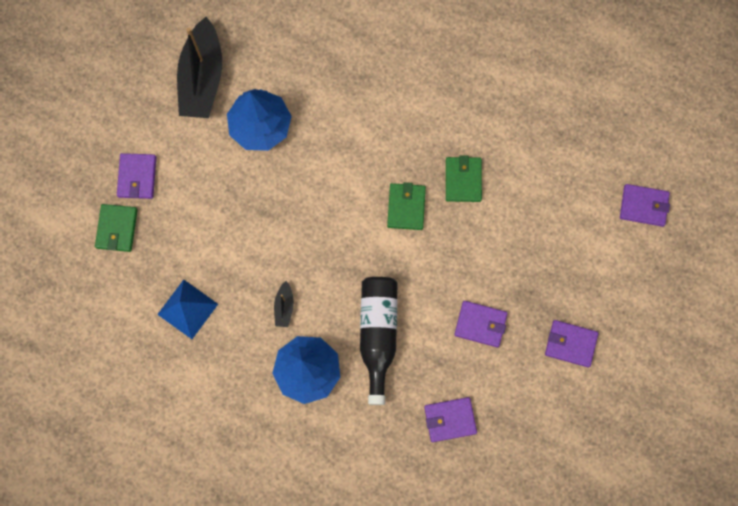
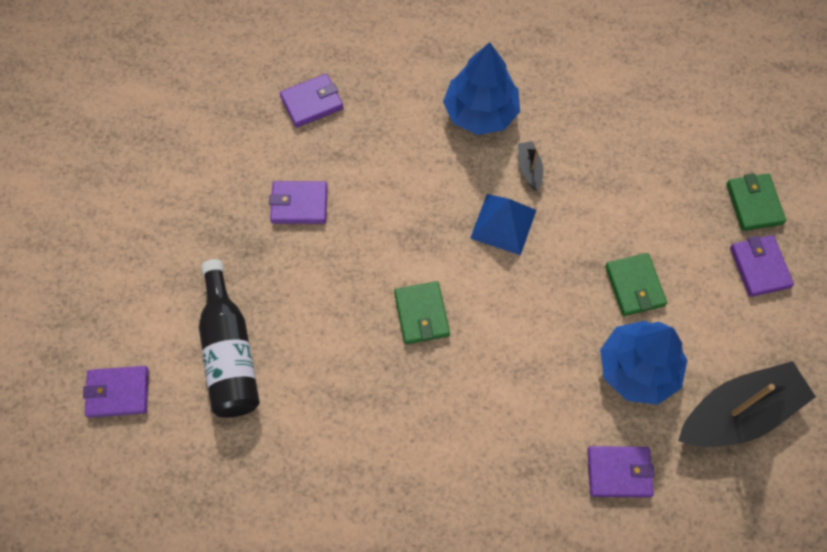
camera: 165 degrees right, 10 degrees down
(187, 309) = (635, 141): blue pyramid -> blue pyramid (503, 224)
(202, 78) = (738, 413): black boat -> black boat turned 75 degrees clockwise
(378, 334) = (414, 166): black bottle -> black bottle (230, 352)
(463, 180) = (358, 366): green wallet -> green wallet (634, 286)
(570, 344) = (190, 209): purple wallet -> purple wallet (619, 472)

